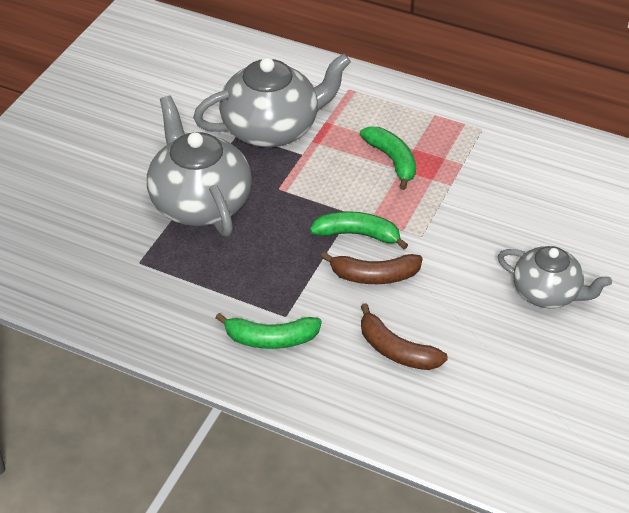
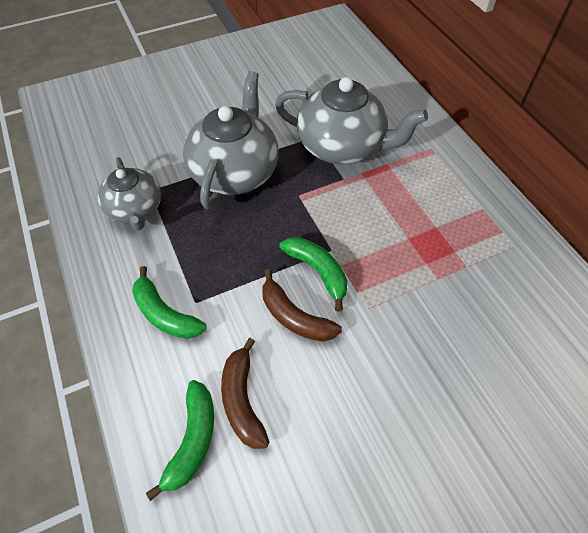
camera: 40 degrees right, 10 degrees up
(392, 160) = (408, 226): green banana -> green banana (193, 440)
(547, 293) = (429, 449): grey teapot -> grey teapot (135, 209)

